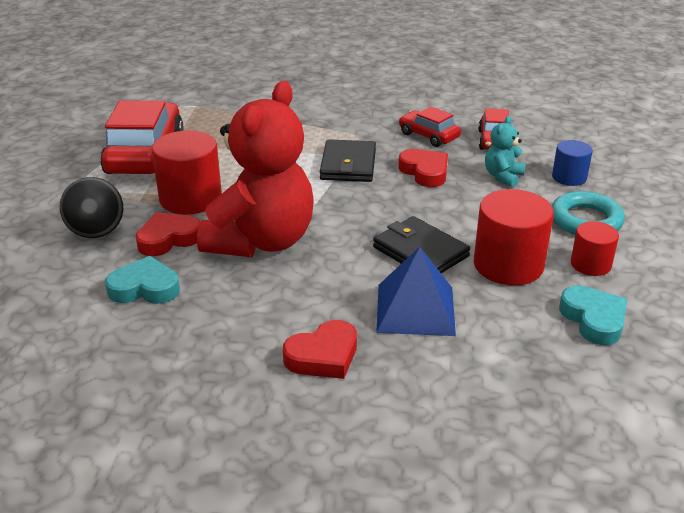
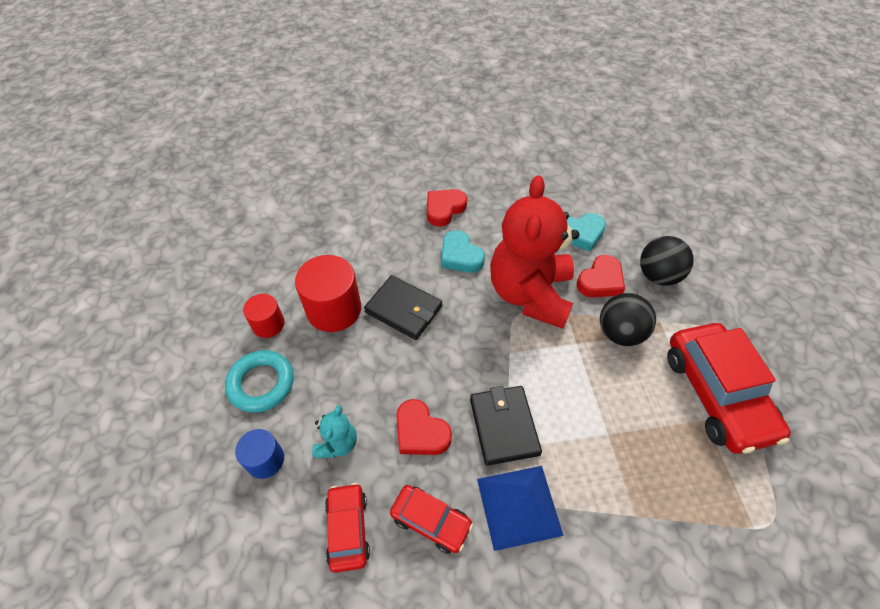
camera: 165 degrees right, 20 degrees up
(190, 198) = (620, 333): red cylinder -> black ball
(415, 309) = (397, 253): blue pyramid -> blue pyramid (519, 506)
(593, 319) = (277, 269): turquoise heart -> turquoise heart (460, 256)

